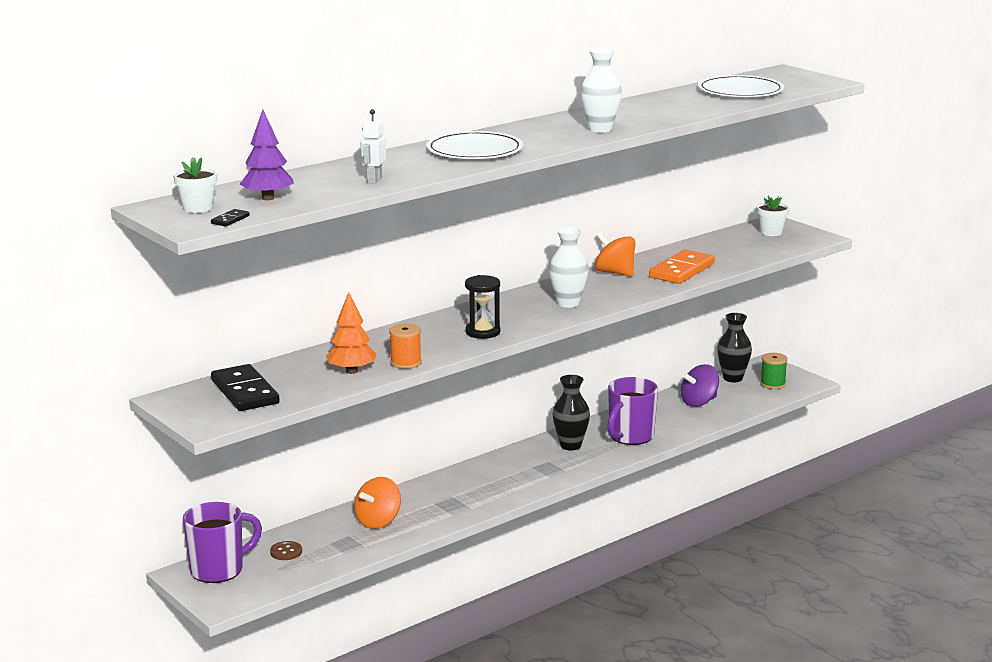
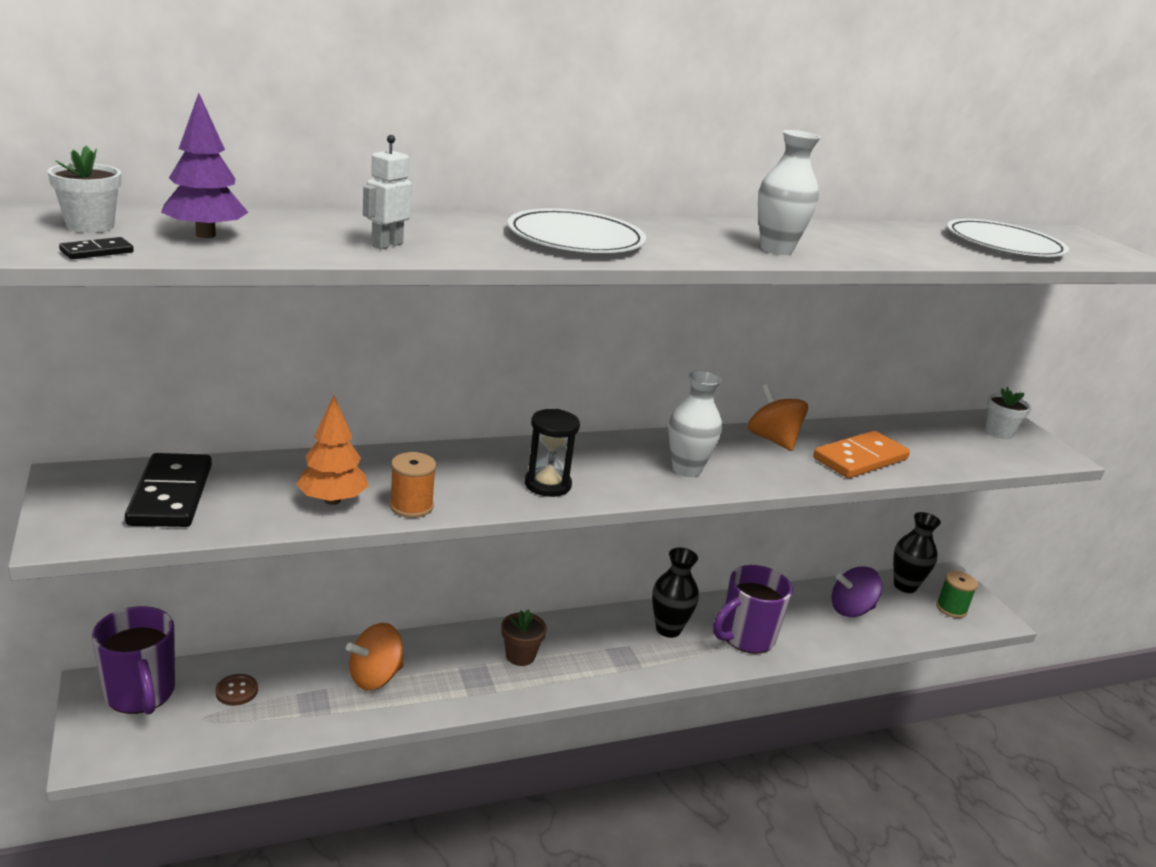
camera: 15 degrees right, 5 degrees up
(218, 570) = (140, 694): purple mug -> purple mug turned 75 degrees clockwise
(473, 486) = (520, 656): none -> brown flower pot

